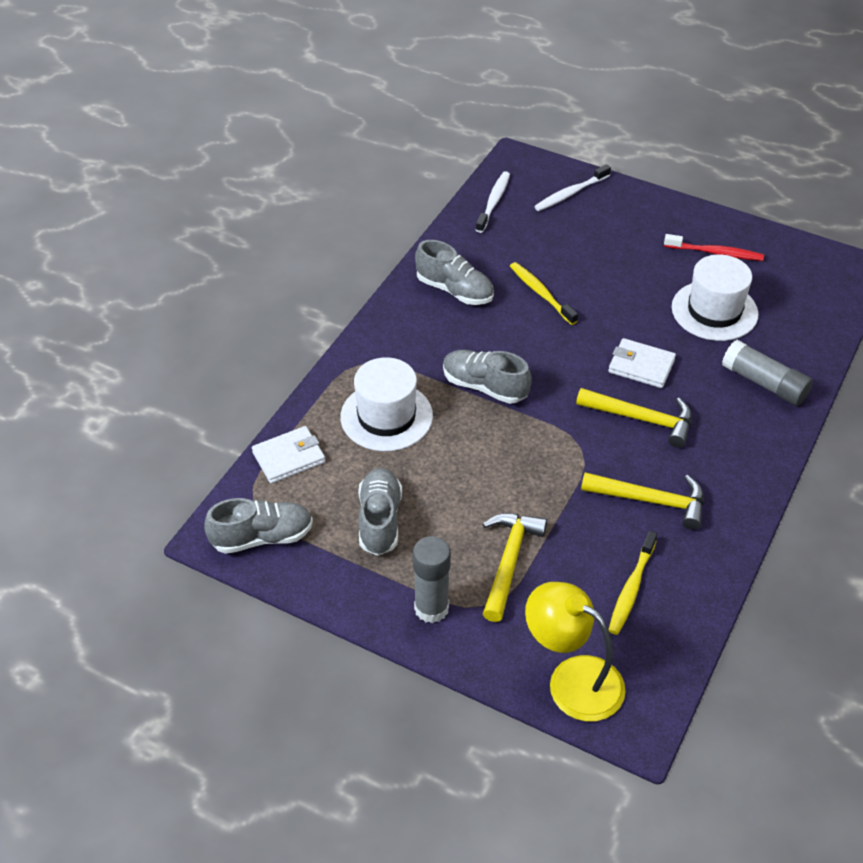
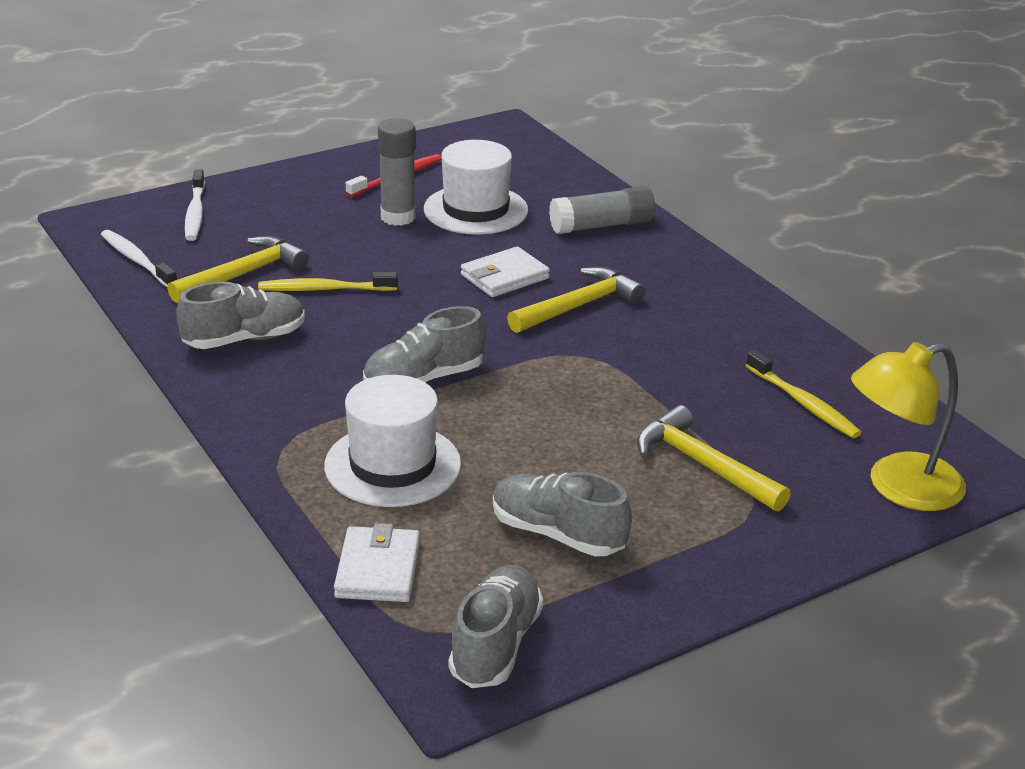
camera: 60 degrees left, 15 degrees down
(431, 608) = (728, 546): grey glue stick -> grey glue stick (398, 217)
(651, 501) = (696, 345): yellow hammer -> yellow hammer (243, 274)

